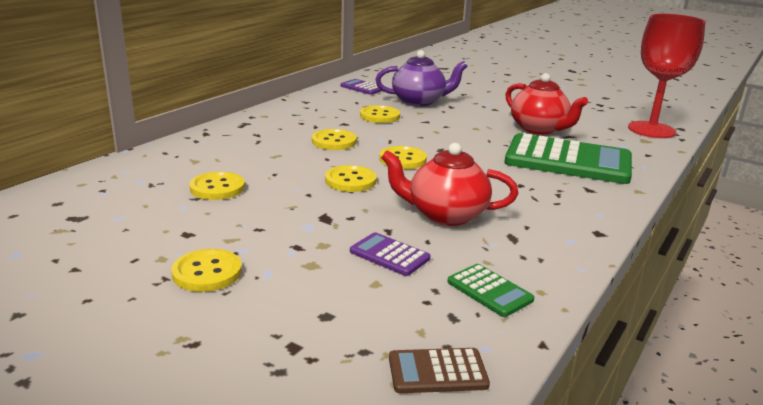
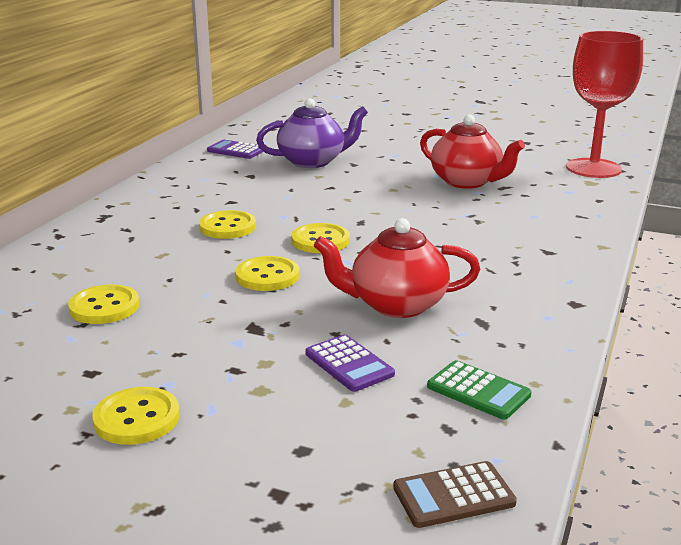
camera: 10 degrees left, 0 degrees up
(379, 116) = (271, 186): yellow button -> none
(389, 255) = (349, 364): purple calculator -> purple calculator turned 150 degrees counterclockwise
(568, 161) = (513, 219): green calculator -> none

